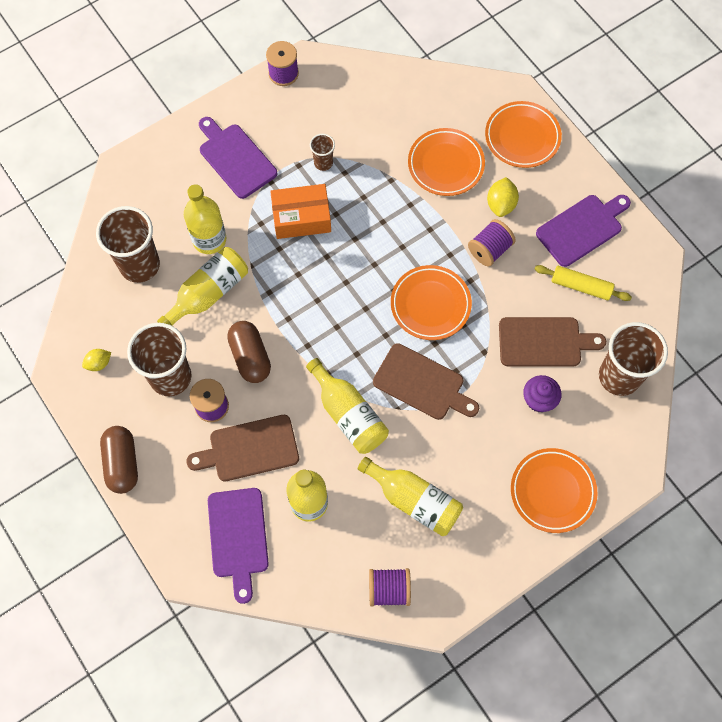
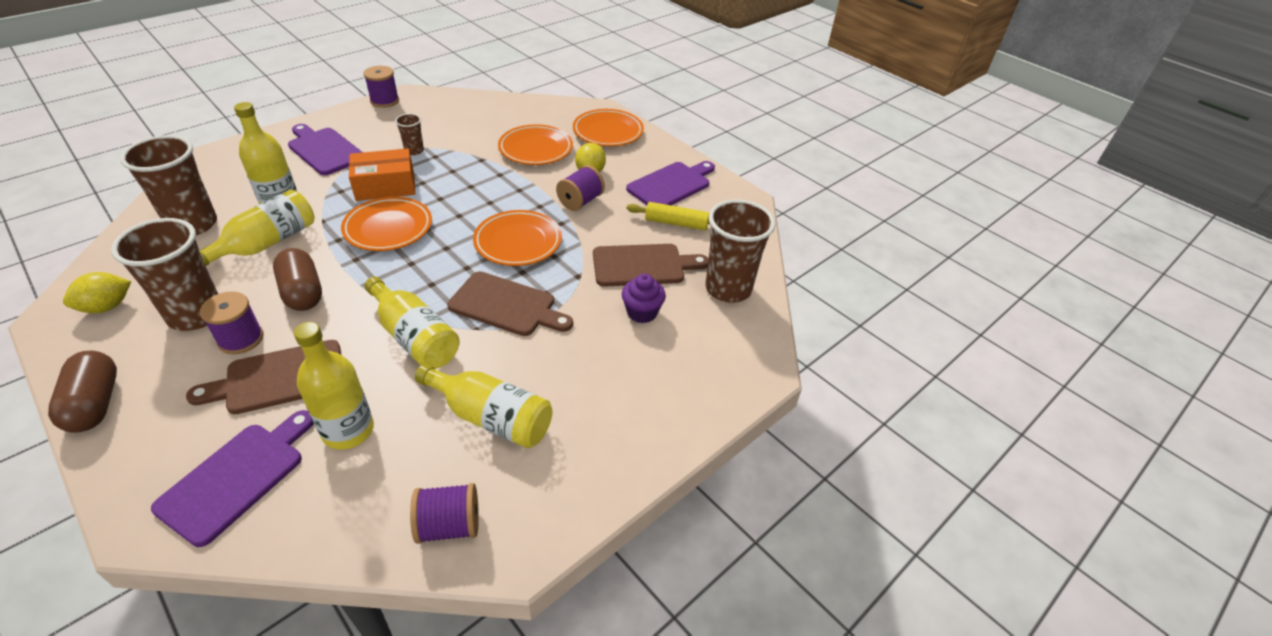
camera: 10 degrees left, 25 degrees down
(99, 363) = (107, 307): yellow lemon -> yellow lemon, size x1.50
(238, 537) = (236, 477): purple cutting board -> purple cutting board turned 135 degrees counterclockwise
(552, 491) = (667, 396): orange plate -> orange plate (388, 228)

